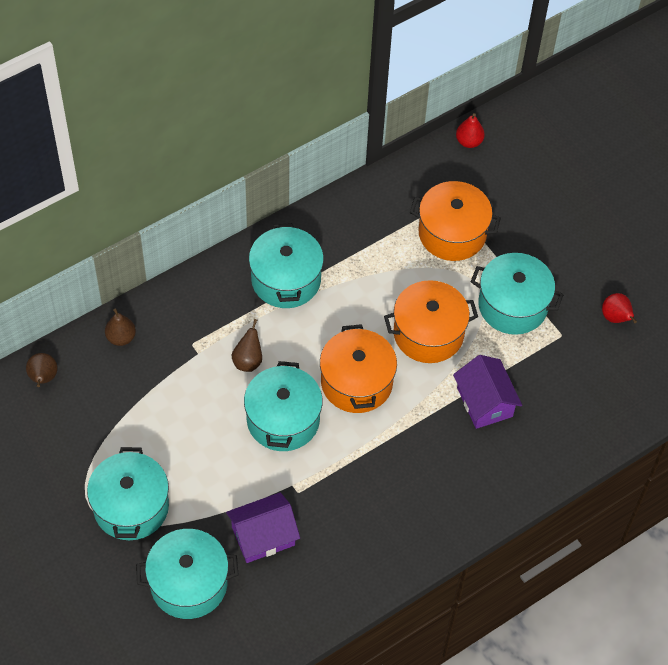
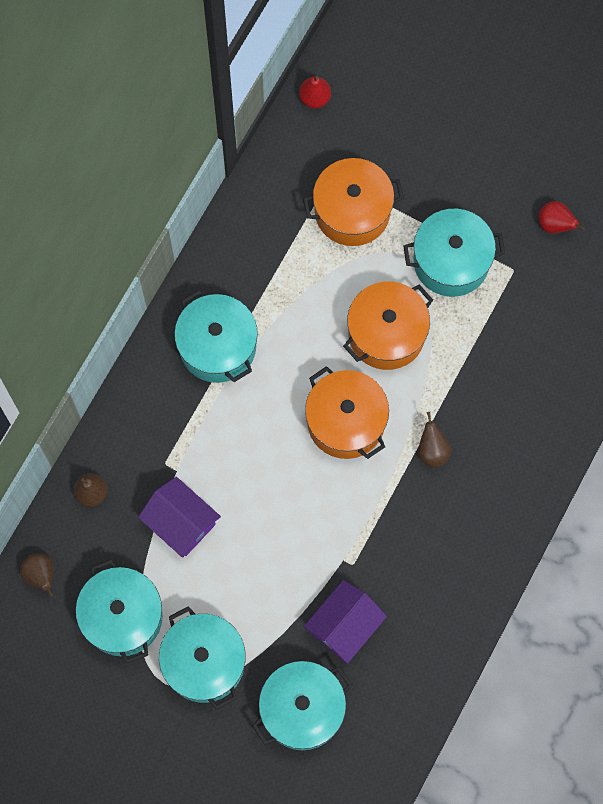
camera: 25 degrees left, 15 degrees up
(248, 361) = (229, 453): brown pear -> brown pear (432, 451)
(283, 420) = (297, 497): turquoise pot -> turquoise pot (122, 616)
(484, 402) = (477, 379): purple house -> purple house (181, 522)

